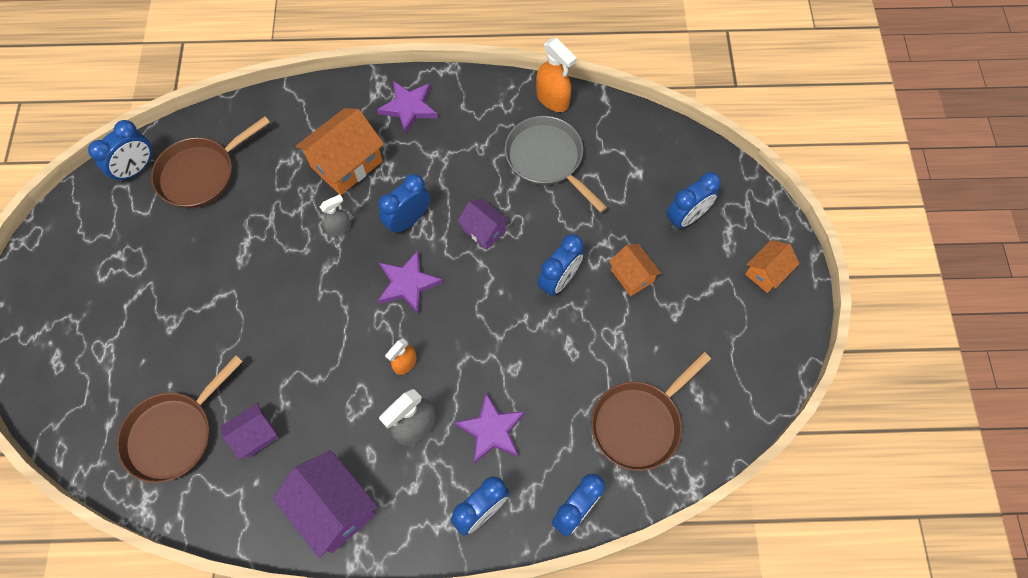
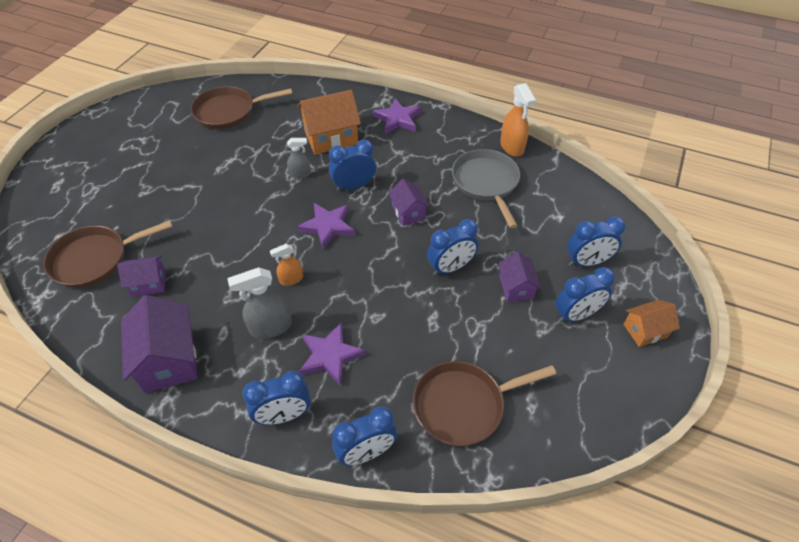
camera: 25 degrees right, 15 degrees down
(136, 169) = (189, 96): blue clock -> blue clock (576, 315)
(632, 276) = (516, 287): orange house -> purple house

